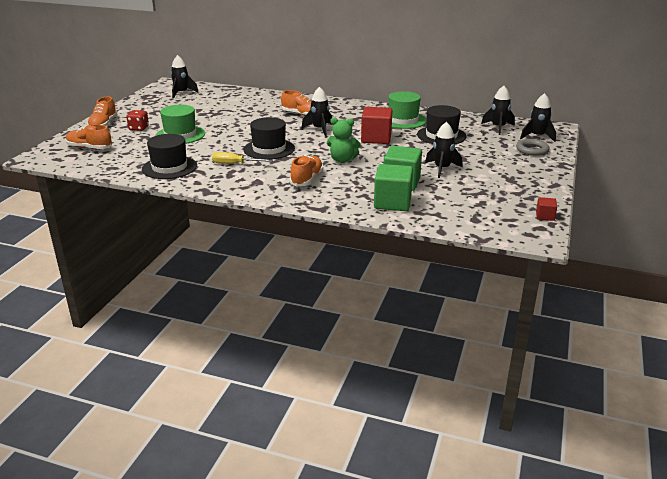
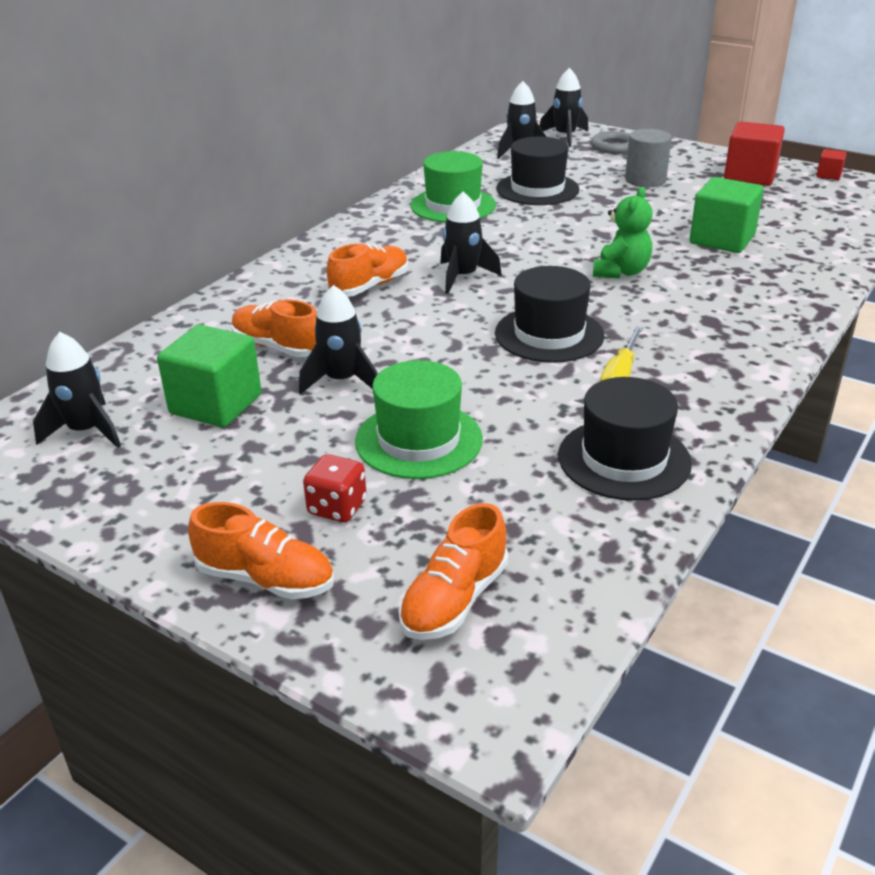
camera: 75 degrees left, 5 degrees up
(307, 179) = (704, 310): orange shoe -> orange shoe (277, 347)
(376, 138) = (530, 235): red cube -> red cube (750, 176)
(392, 202) = (796, 254): green cube -> green cube (216, 404)
(442, 169) = (672, 207): black rocket -> black rocket (341, 381)
(480, 160) = (645, 180): none -> grey cylinder

